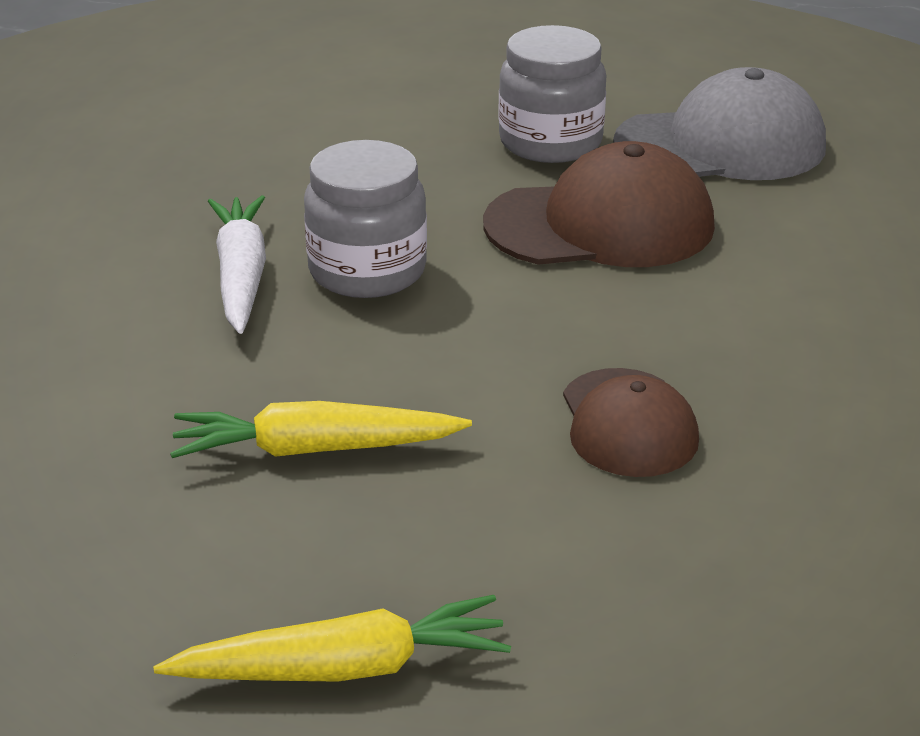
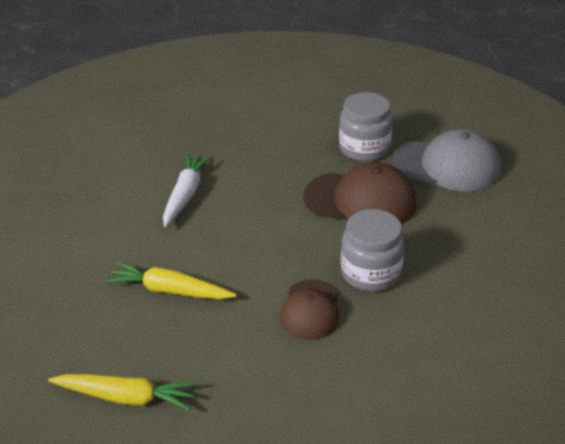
camera: 20 degrees right, 5 degrees up
(367, 271) = (241, 203): grey jar -> grey jar (370, 273)

